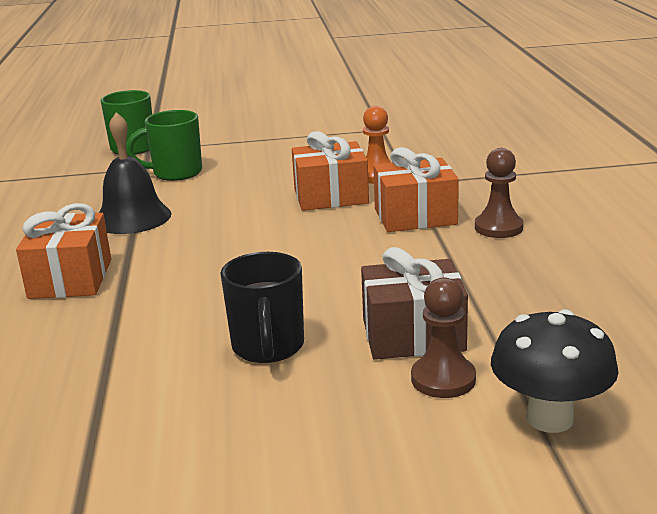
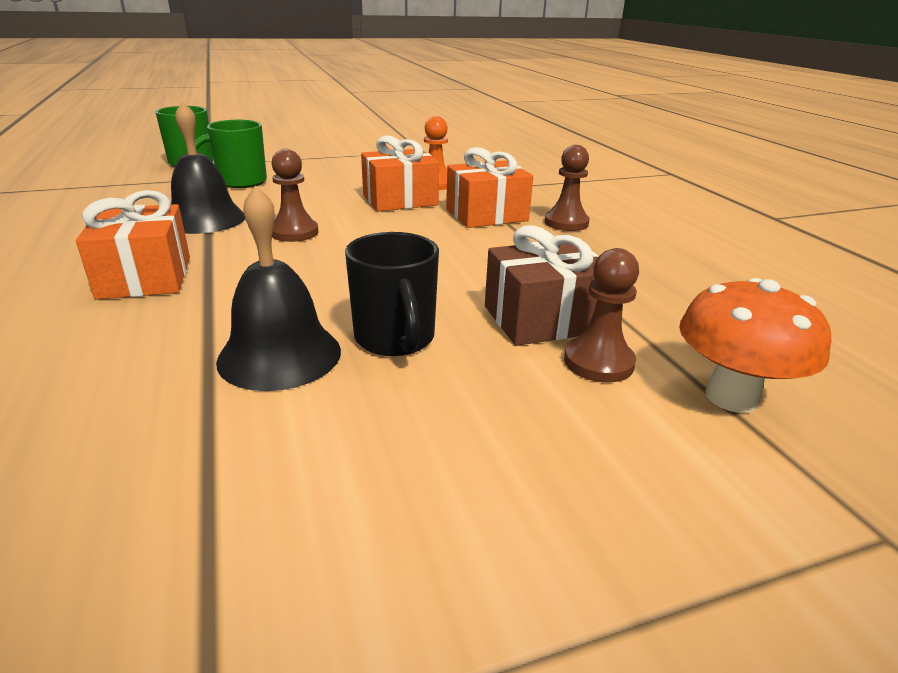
camera: 15 degrees left, 5 degrees up
(166, 356) = (279, 355): none -> black bell
(212, 234) = (294, 232): none -> brown pawn
(549, 418) = (731, 397): black mushroom -> orange mushroom

